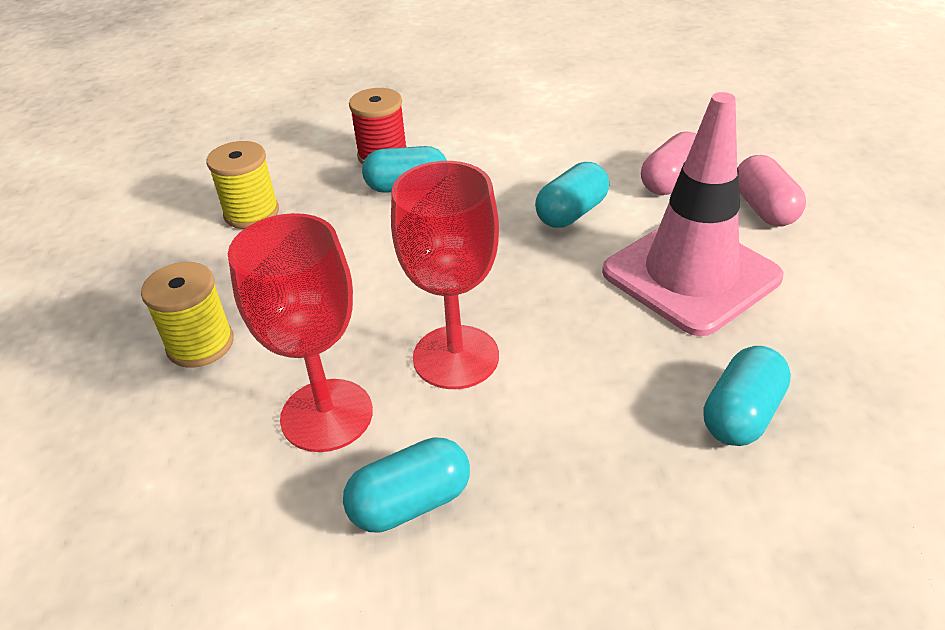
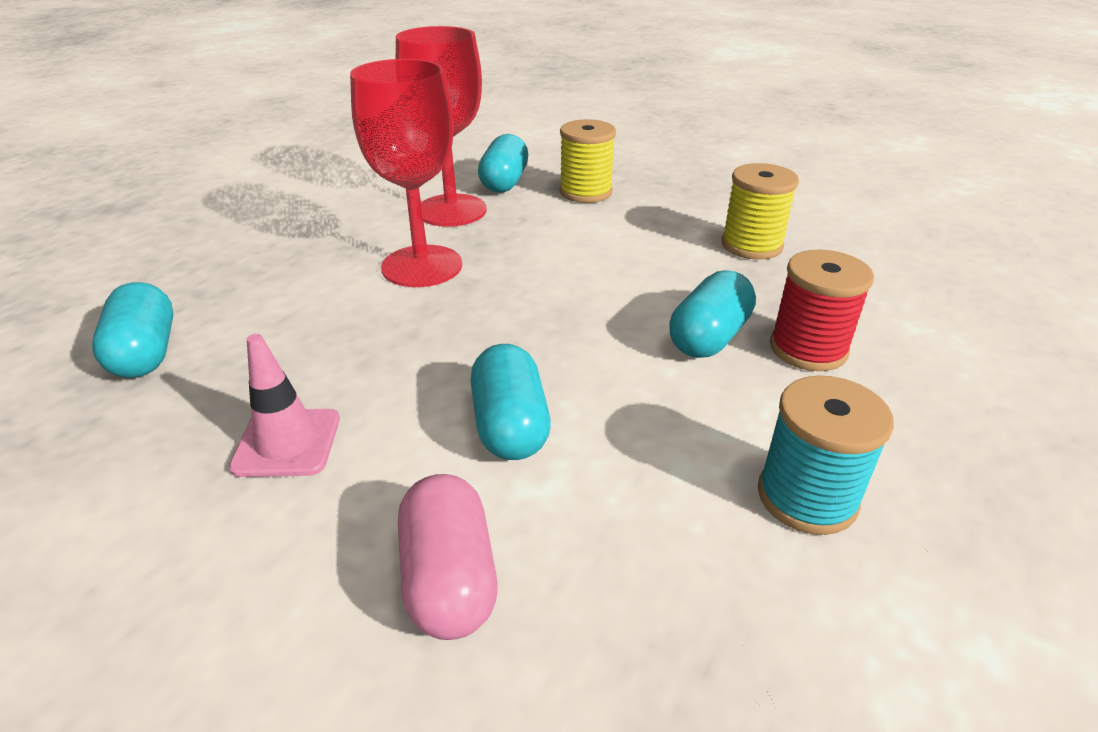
camera: 125 degrees right, 5 degrees down
(410, 502) = (345, 213): turquoise capsule -> turquoise capsule (504, 182)
(508, 126) = (807, 497): none -> turquoise spool
(690, 275) = (287, 443): pink traffic cone -> pink traffic cone, size x0.47
(764, 209) = (250, 633): pink capsule -> none

